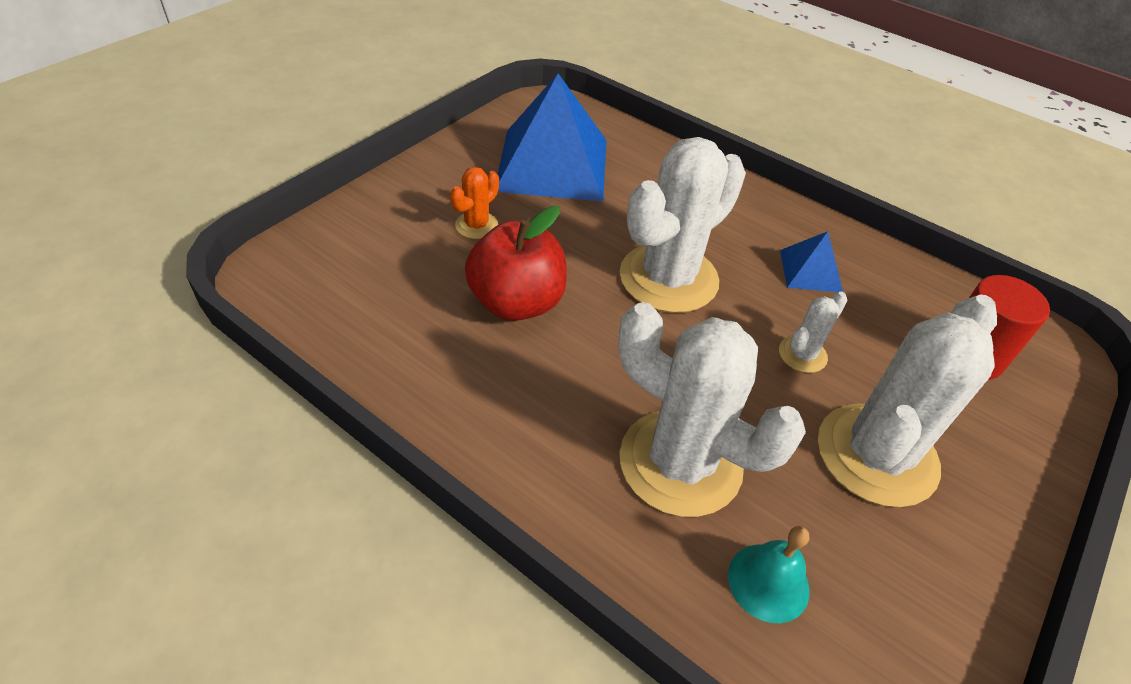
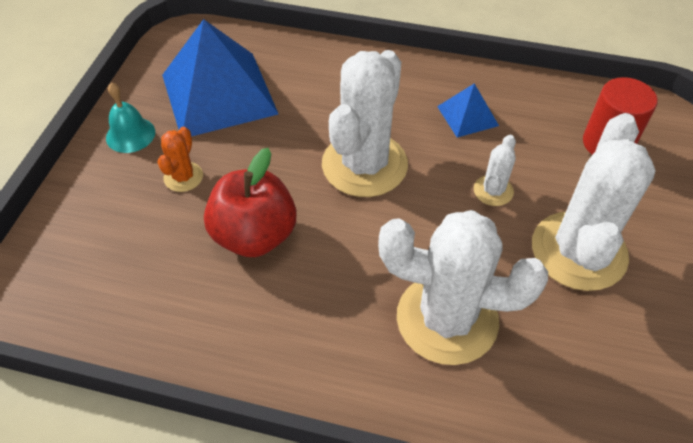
camera: 20 degrees left, 5 degrees up
(768, 582) = (550, 384): turquoise bell -> turquoise bell (130, 134)

